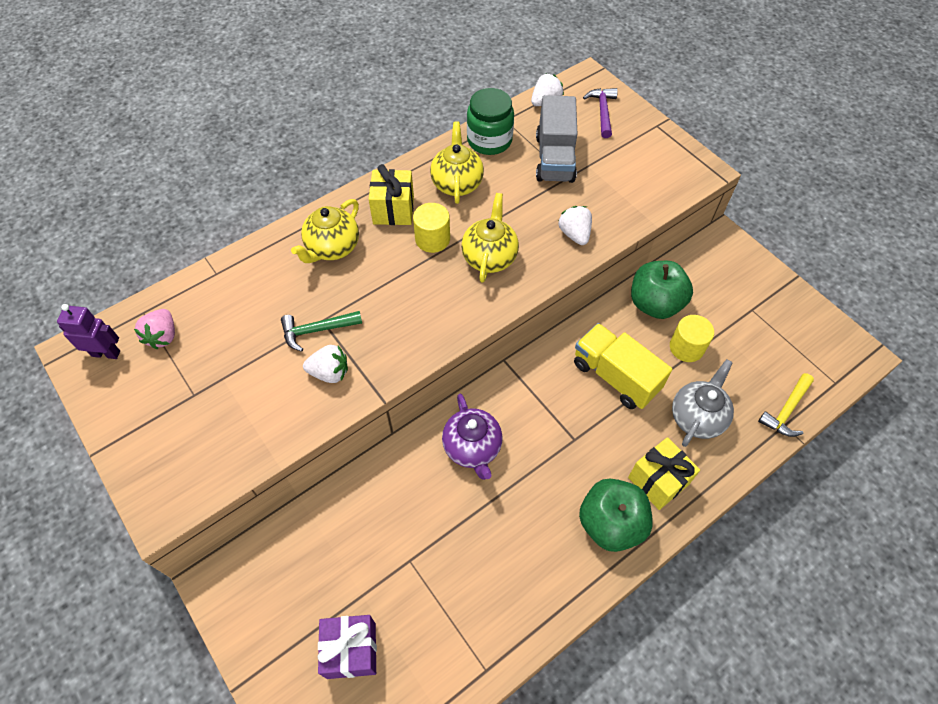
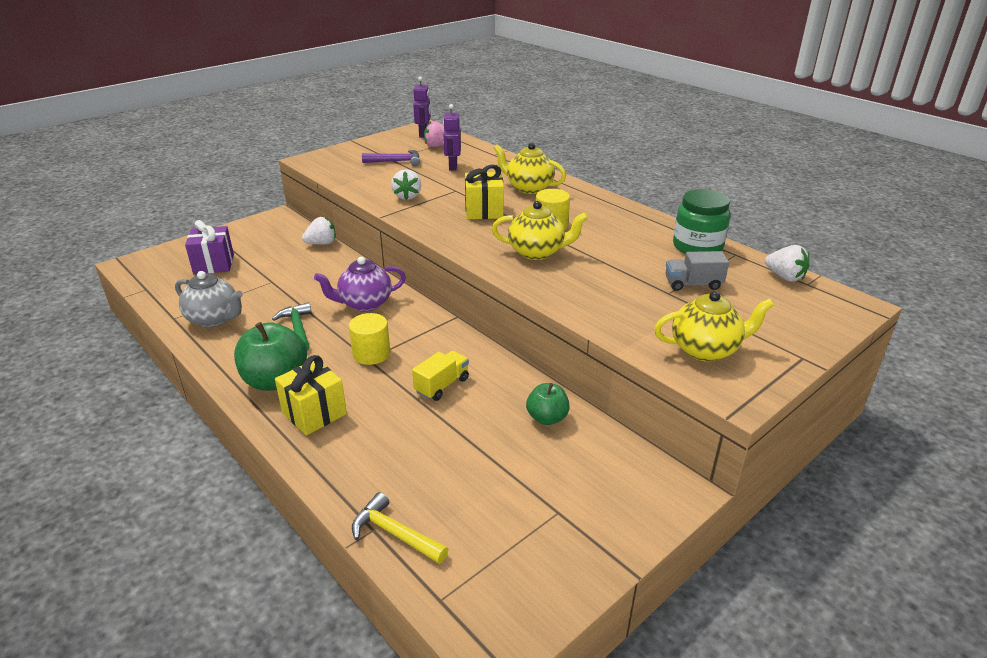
camera: 85 degrees right, 25 degrees down
(245, 320) = (452, 166): none -> purple robot
(316, 330) = (446, 189): green hammer -> green hammer (297, 328)
(393, 210) = (580, 208): yellow gift -> yellow gift (484, 211)
(457, 183) = (626, 233): yellow teapot -> yellow teapot (706, 349)
(554, 158) = (693, 284): grey truck -> grey truck, size x0.59
(574, 234) = (583, 297): white strawberry -> white strawberry (322, 243)
(602, 112) = (797, 315): purple hammer -> purple hammer (396, 161)
(615, 376) = (442, 385): yellow truck -> yellow truck, size x0.59
(655, 304) = (547, 418): green apple -> green apple, size x0.58
(686, 347) = (486, 442): yellow cylinder -> yellow cylinder (371, 354)
(697, 417) = (389, 447): grey teapot -> grey teapot (214, 319)

